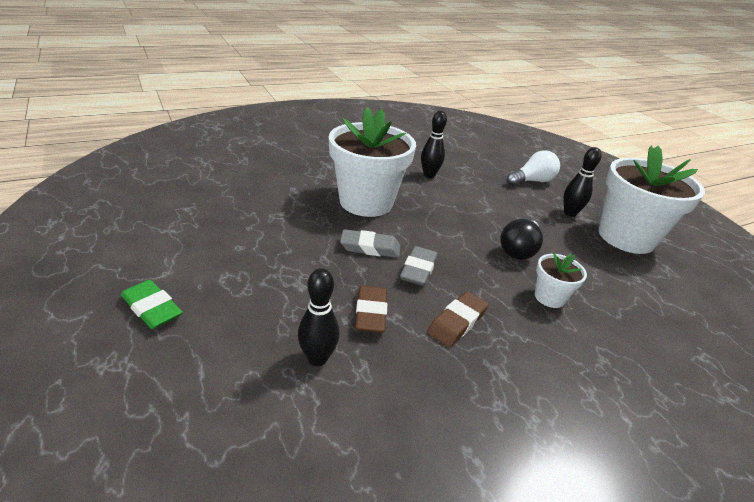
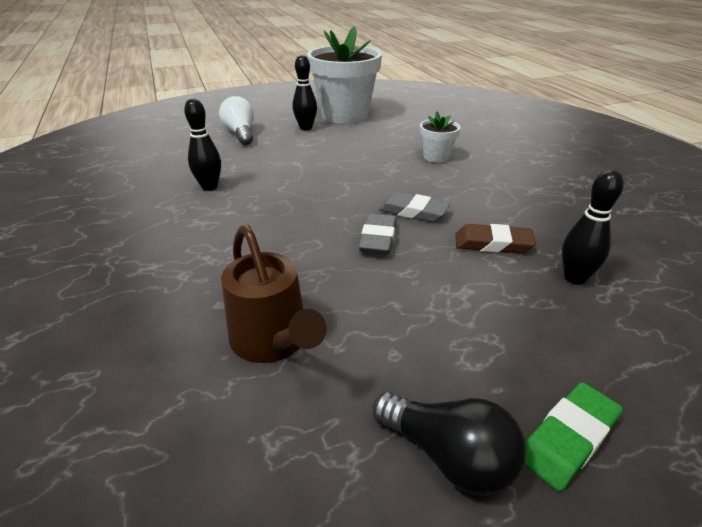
camera: 80 degrees left, 0 degrees up
(258, 206) = (273, 341): none -> brown watering can
(366, 202) = (272, 236): white flower pot -> none
(457, 322) = (486, 200): brown eraser -> none
(519, 250) = (369, 158): black light bulb -> black light bulb (449, 456)

